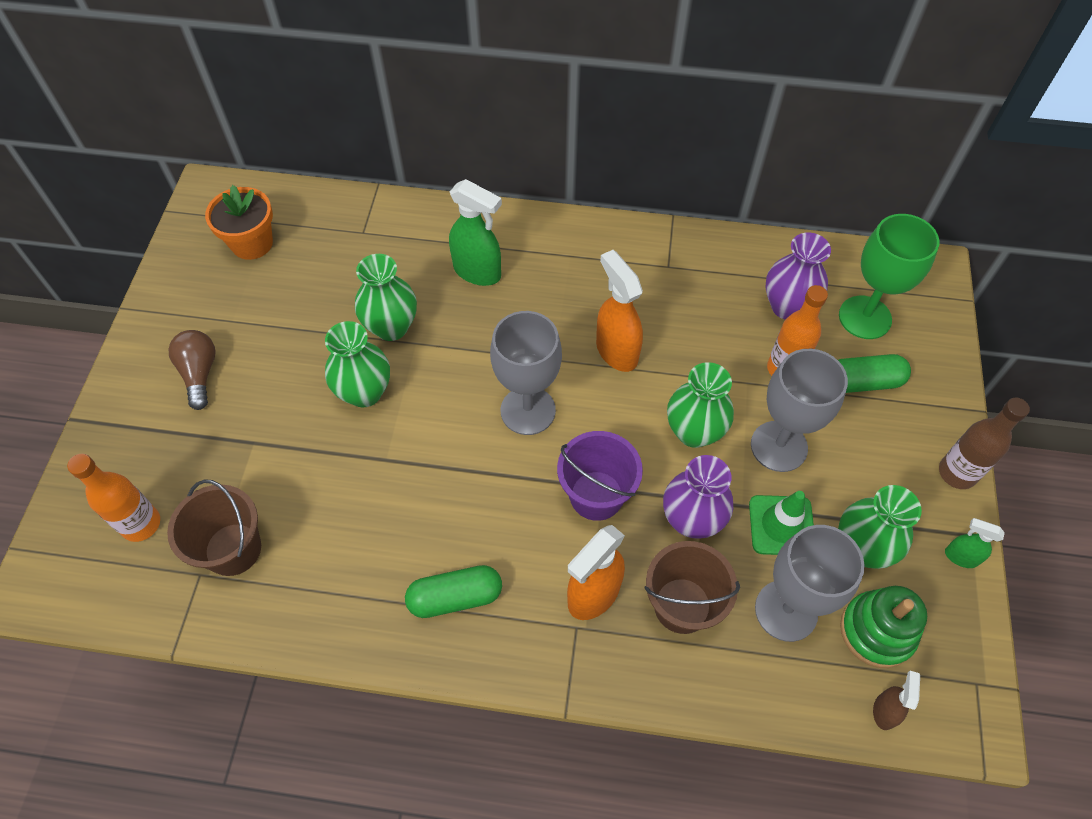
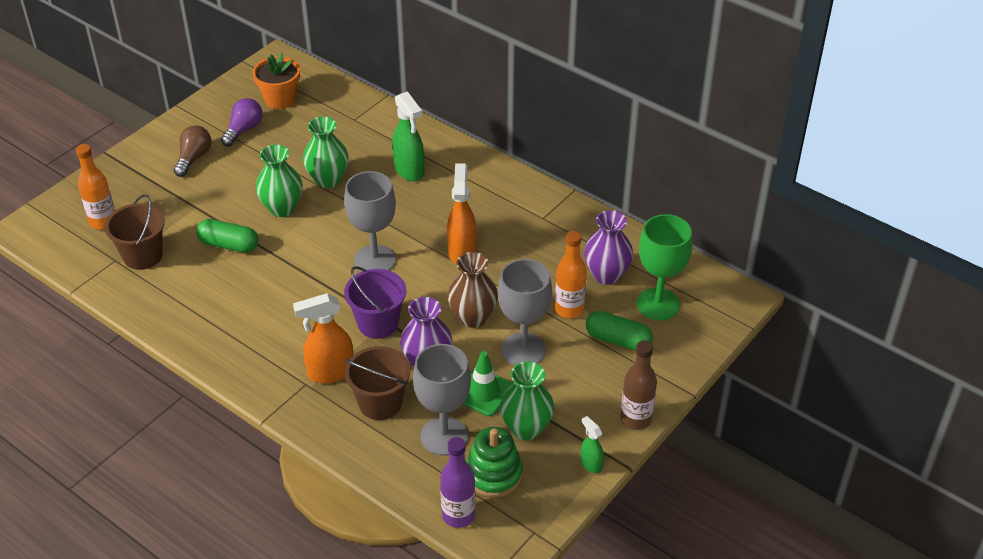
camera: 30 degrees right, 15 degrees down
(236, 305) = (244, 130): none -> purple light bulb
(455, 597) = (247, 336): green capsule -> green capsule (228, 245)
(694, 432) = (473, 317): green vase -> brown vase
(884, 711) = (458, 515): brown spray bottle -> purple bottle

